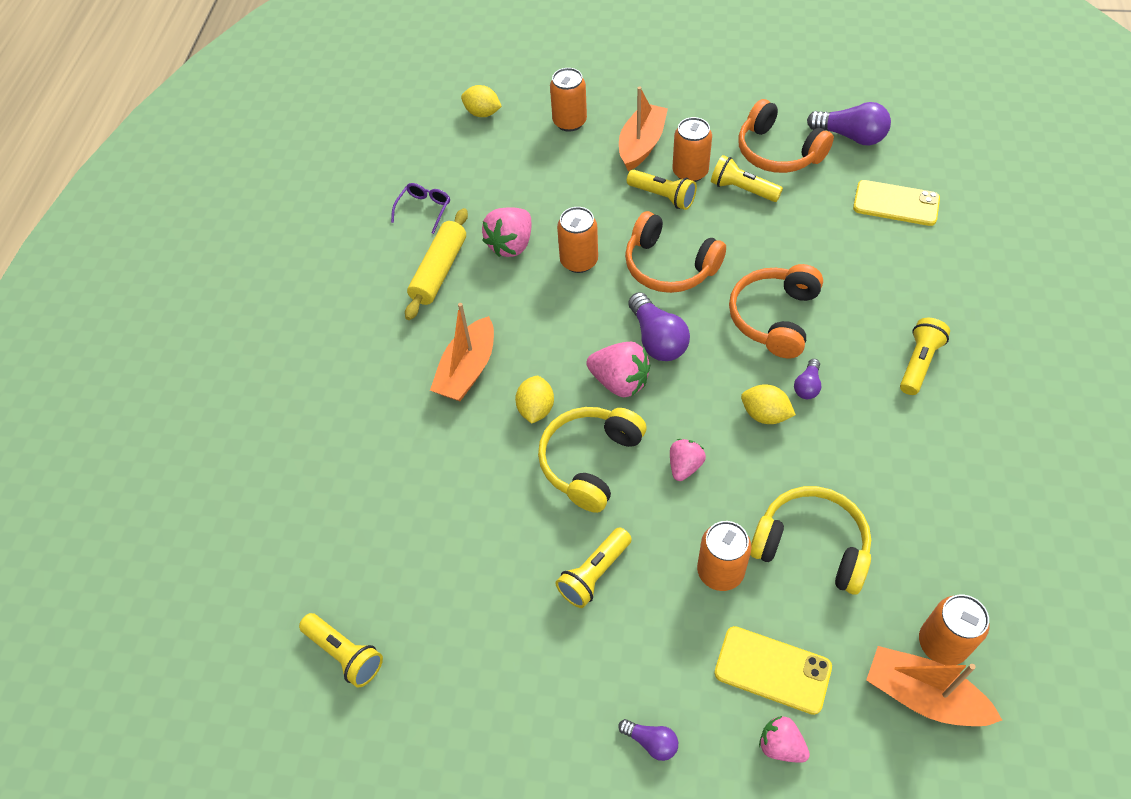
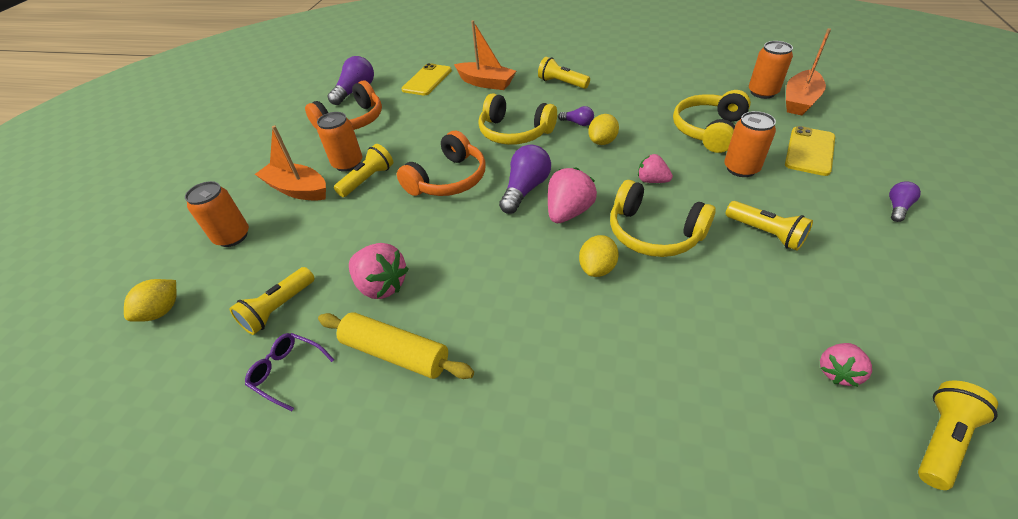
camera: 85 degrees left, 10 degrees down
(467, 370) = (546, 324): orange boat -> orange boat (486, 83)
(536, 409) = (597, 268): yellow lemon -> yellow lemon turned 75 degrees counterclockwise
(579, 261) = (423, 234): orange can -> none
(657, 339) = (525, 189): purple light bulb -> purple light bulb turned 45 degrees counterclockwise
(742, 189) = (382, 139): yellow flashlight -> yellow flashlight (279, 308)
(774, 318) = (514, 132): orange headphones -> yellow headphones
(781, 745) = (863, 151): pink strawberry -> pink strawberry (838, 372)

